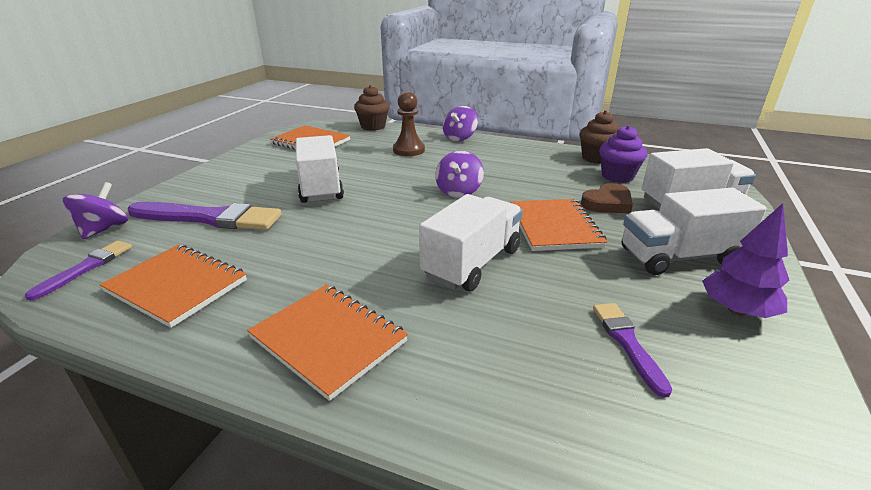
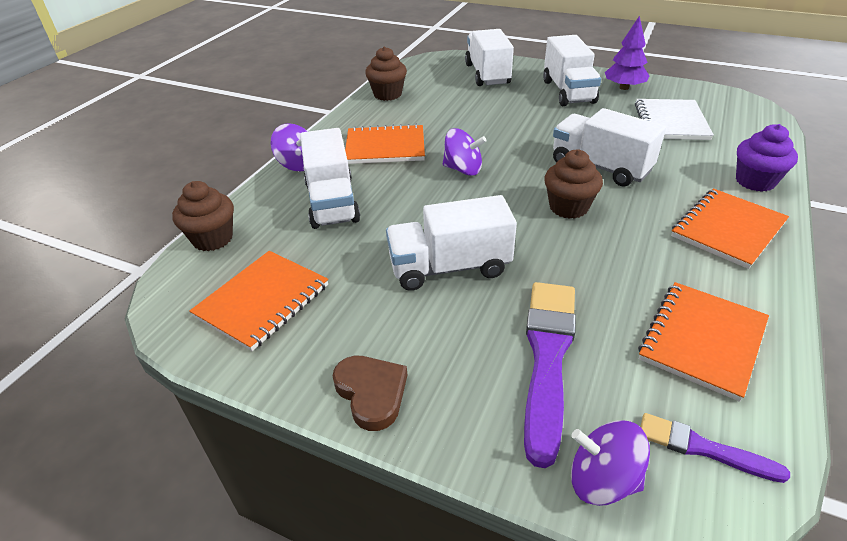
camera: 85 degrees left, 10 degrees up
(391, 238) = (568, 207): none -> brown cupcake
(409, 150) = (332, 202): brown pawn -> white truck
(554, 227) = (532, 128): orange notebook -> orange notebook (385, 147)
(607, 203) = (487, 102): brown heart -> brown heart (371, 393)
(617, 176) = (432, 91): purple cupcake -> purple cupcake (755, 181)
(627, 343) = (671, 122): purple brush -> white notebook

